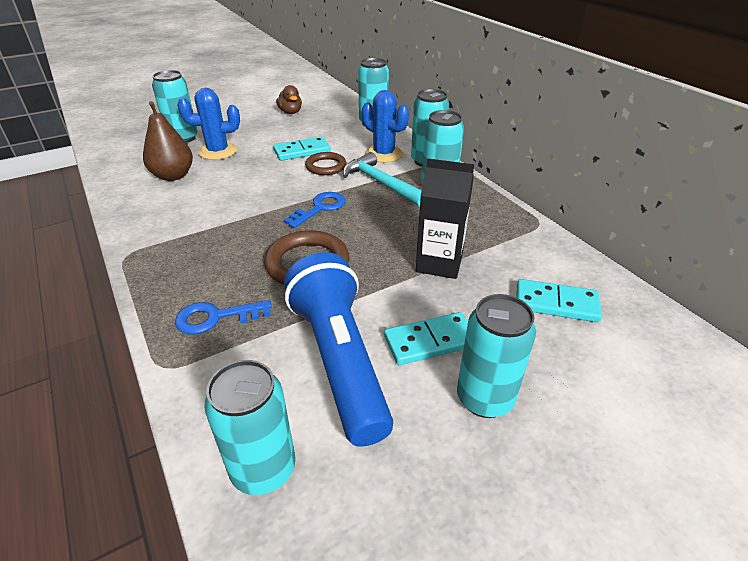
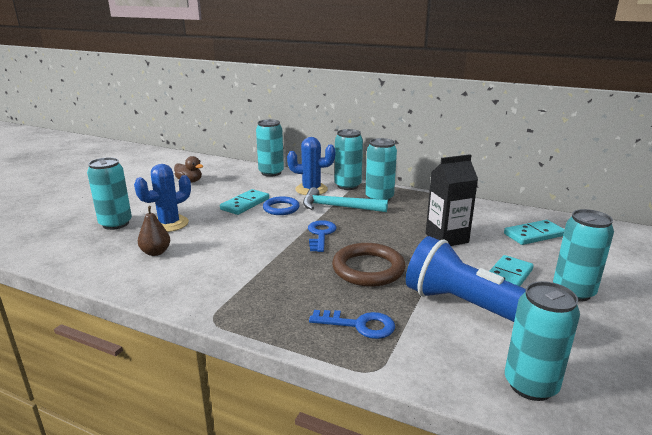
camera: 35 degrees left, 15 degrees down
(173, 176) = (156, 252): brown pear -> brown pear, size x0.65
(215, 317) = (359, 325): blue key -> blue key turned 120 degrees counterclockwise
(326, 166) = (281, 208): brown ring -> blue ring

